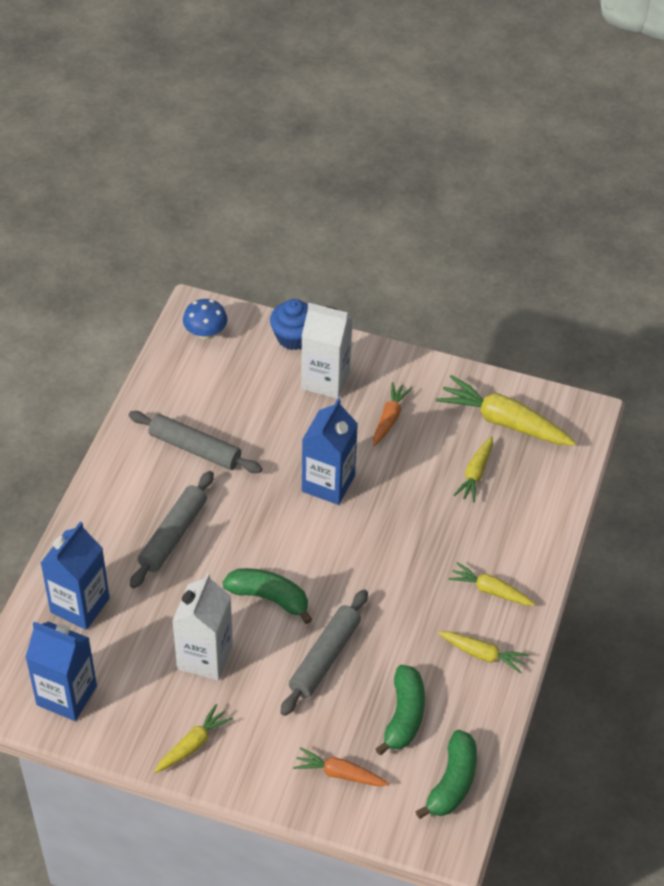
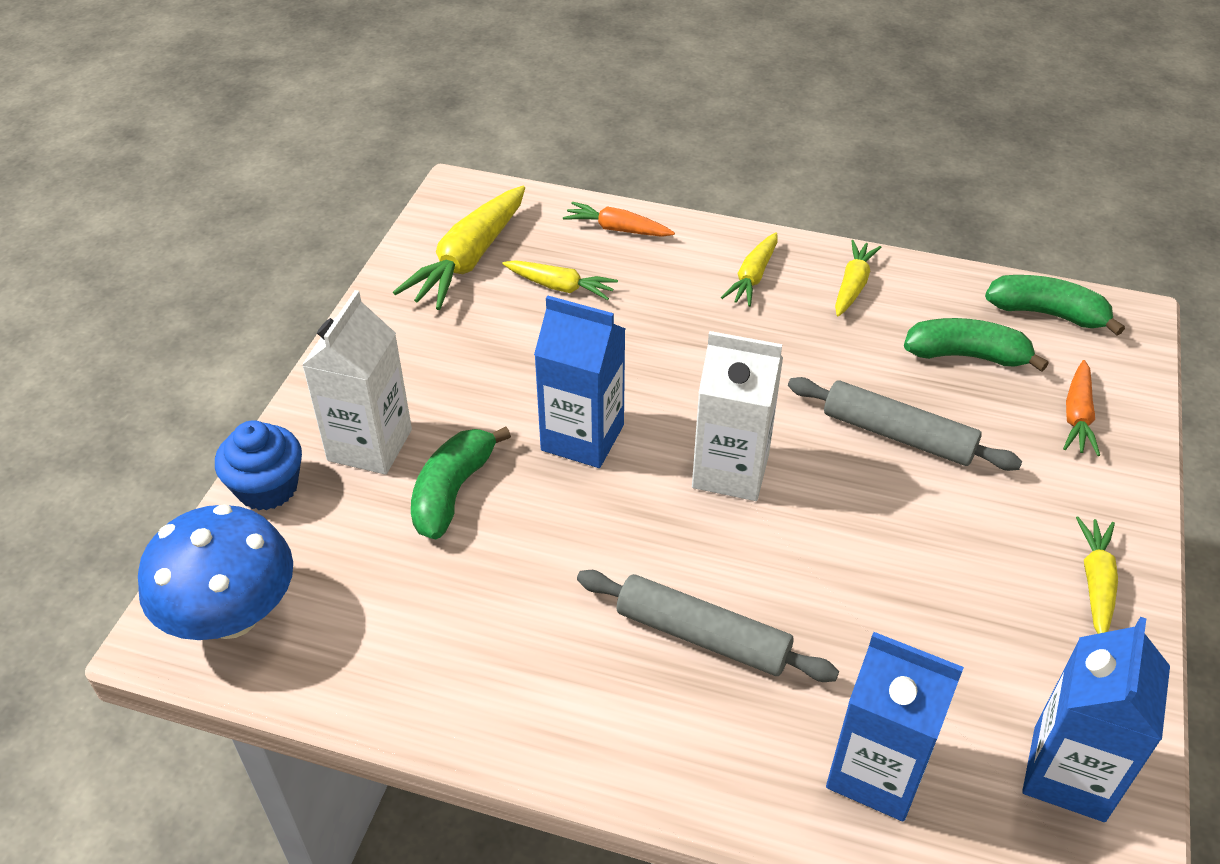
camera: 90 degrees left, 5 degrees down
(193, 744) = (1095, 583): yellow carrot -> yellow carrot turned 60 degrees clockwise
(195, 448) = (510, 616): grey rolling pin -> none
(205, 333) = (232, 616): blue mushroom -> blue mushroom, size x1.72
(205, 657) = (935, 576): white carton -> white carton (730, 471)
(269, 598) = (808, 501): green banana -> green banana (452, 492)
(389, 418) = (456, 371): orange carrot -> orange carrot (617, 229)

